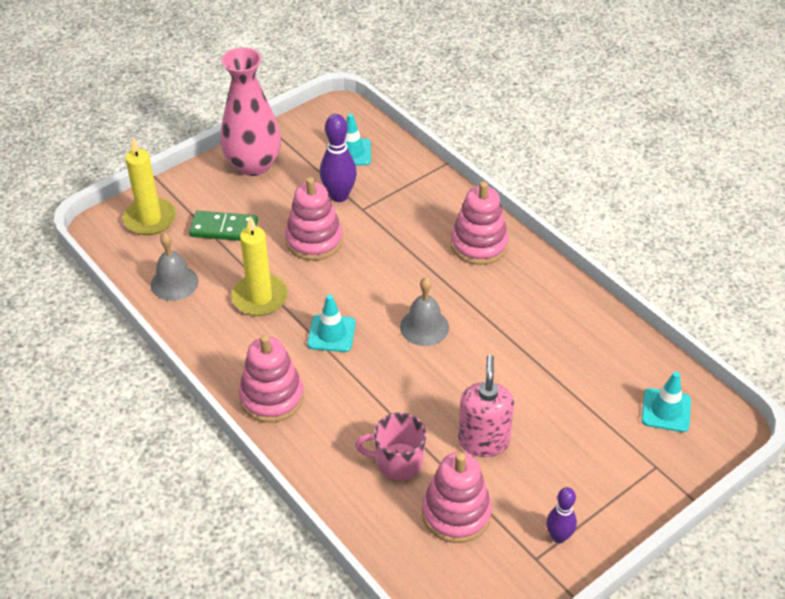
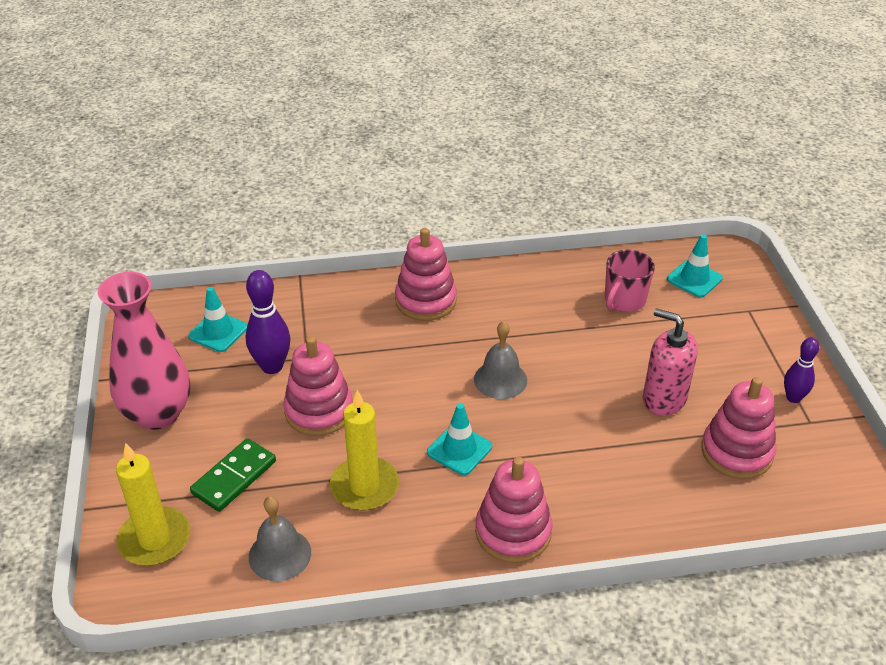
camera: 60 degrees left, 5 degrees down
(397, 462) = (656, 468): pink mug -> pink mug (624, 301)

